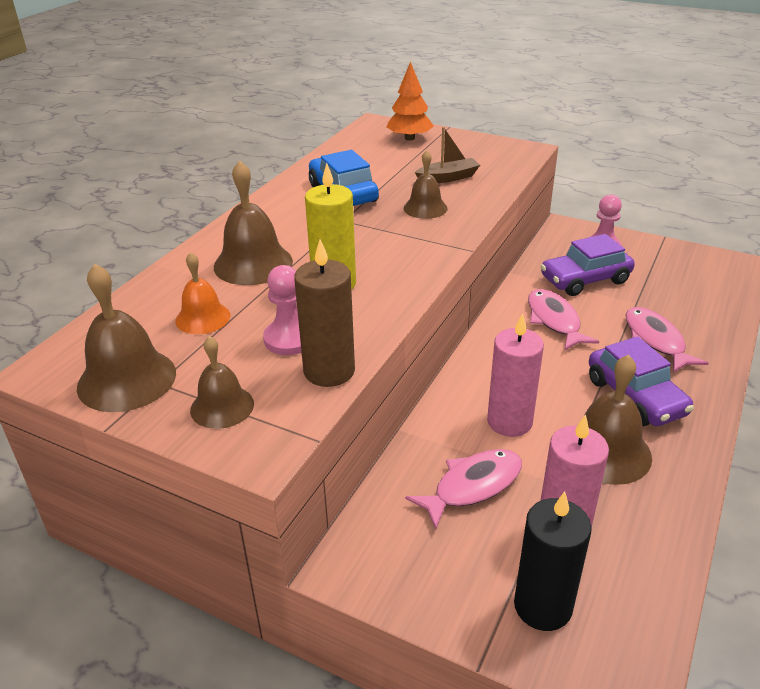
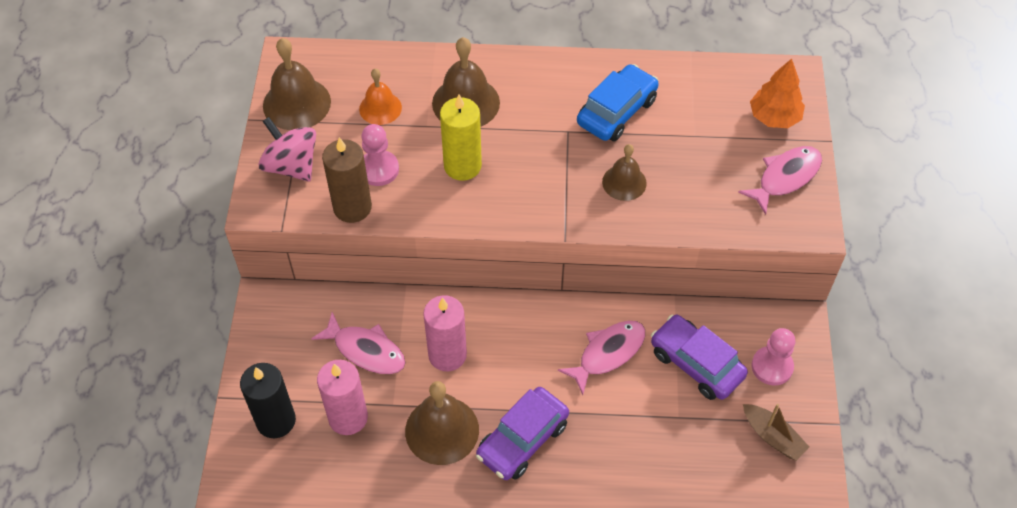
camera: 65 degrees right, 20 degrees up
(222, 406) = (291, 166): brown bell -> pink spinning top
(448, 178) = (698, 180): brown boat -> brown boat (772, 436)
(656, 340) = (618, 444): pink fish -> pink fish (785, 178)

